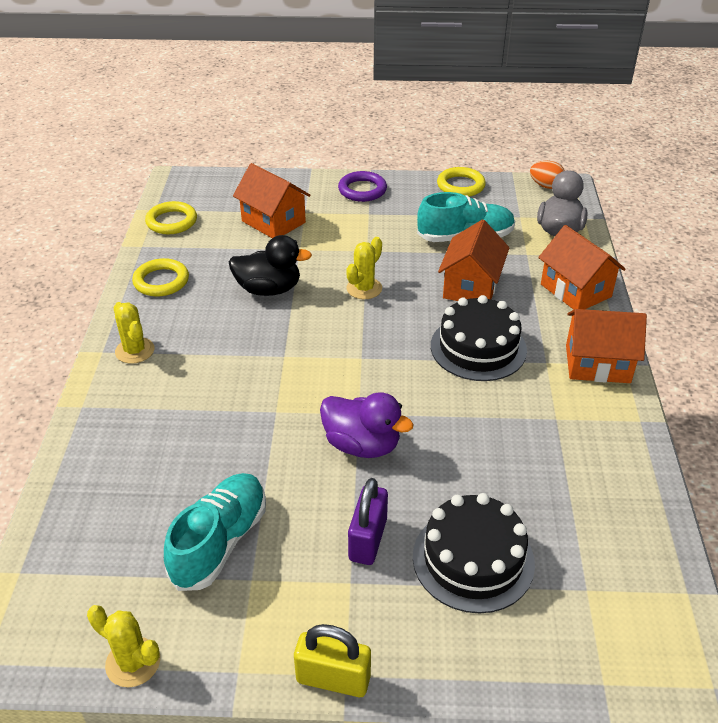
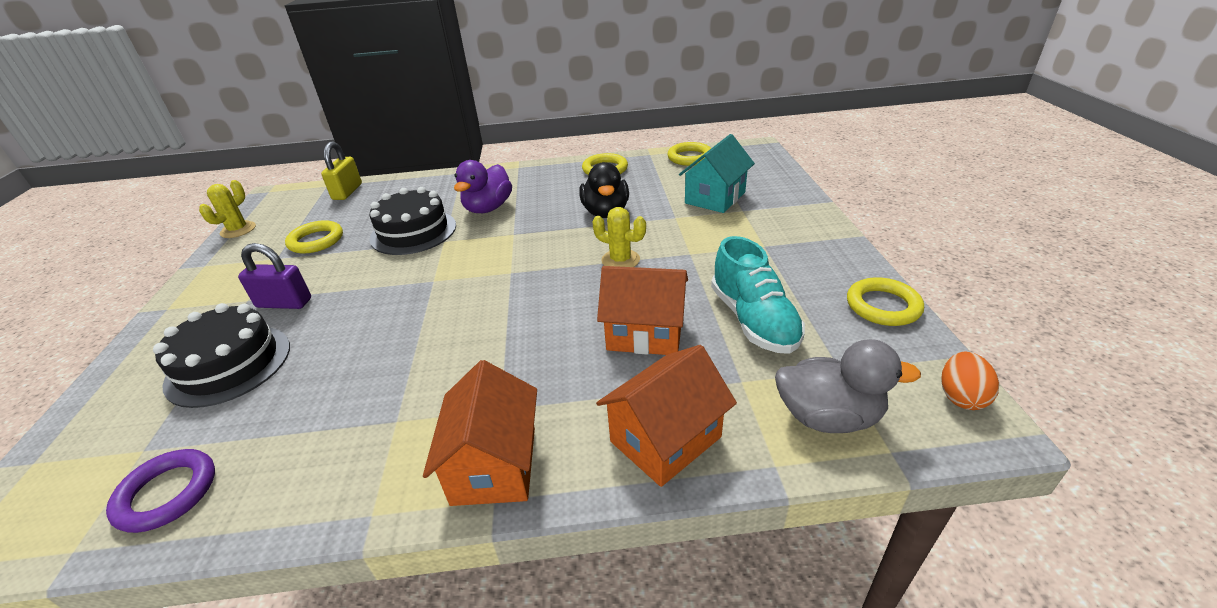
camera: 85 degrees right, 5 degrees down
(135, 351) = (519, 176): yellow cactus -> none
(220, 542) = (316, 241): turquoise shoe -> yellow ring
(273, 222) = (715, 198): orange house -> turquoise house
(333, 679) = (168, 303): yellow padlock -> yellow padlock (347, 192)
(362, 190) = (811, 235): purple ring -> purple ring (167, 493)
(362, 445) = (392, 287): purple duck -> purple duck (488, 208)
(478, 348) = (527, 347): black cake -> black cake (413, 232)

